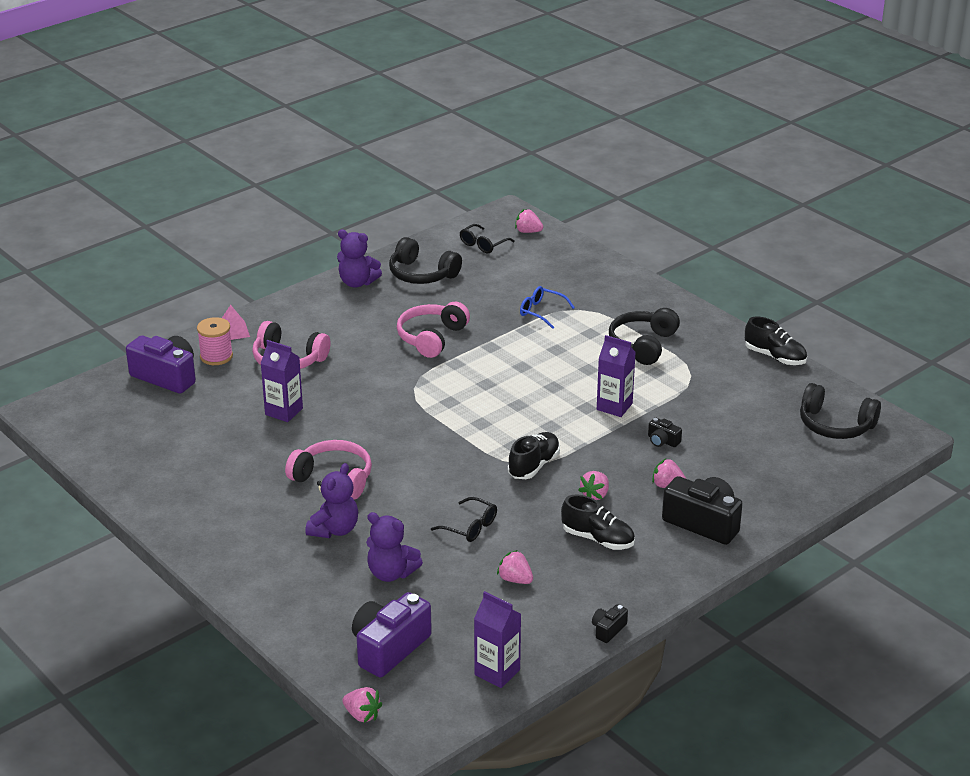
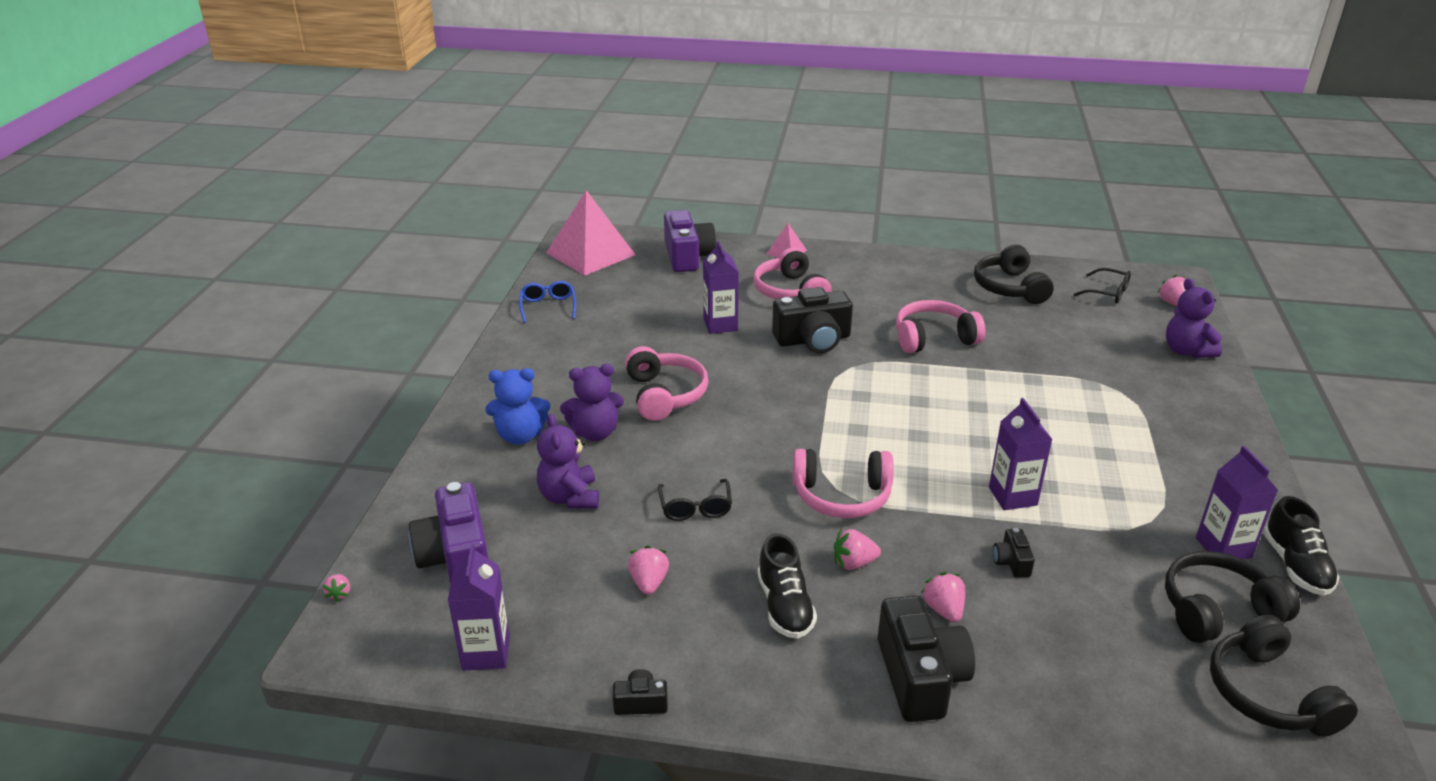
camera: 50 degrees right, 0 degrees up
(85, 418) = (591, 253): none -> pink pyramid
(216, 356) = (744, 262): pink spool -> none
(291, 564) = (520, 436): none -> blue teddy bear
(357, 282) = (942, 267): purple teddy bear -> purple teddy bear (1186, 351)
(361, 384) = (813, 340): none -> black camera
(362, 715) = (339, 594): pink strawberry -> pink strawberry, size x0.63
(389, 648) = (456, 556): purple camera -> purple camera turned 105 degrees counterclockwise
(483, 244) = (1108, 293): black glasses -> black glasses turned 150 degrees counterclockwise
(534, 466) = (842, 496): black shoe -> pink headphones
(541, 312) = (1075, 373): blue glasses -> blue glasses (548, 306)
(643, 345) = (1140, 460): black headphones -> black headphones (1217, 610)
(737, 368) = (1223, 548): none -> purple carton

